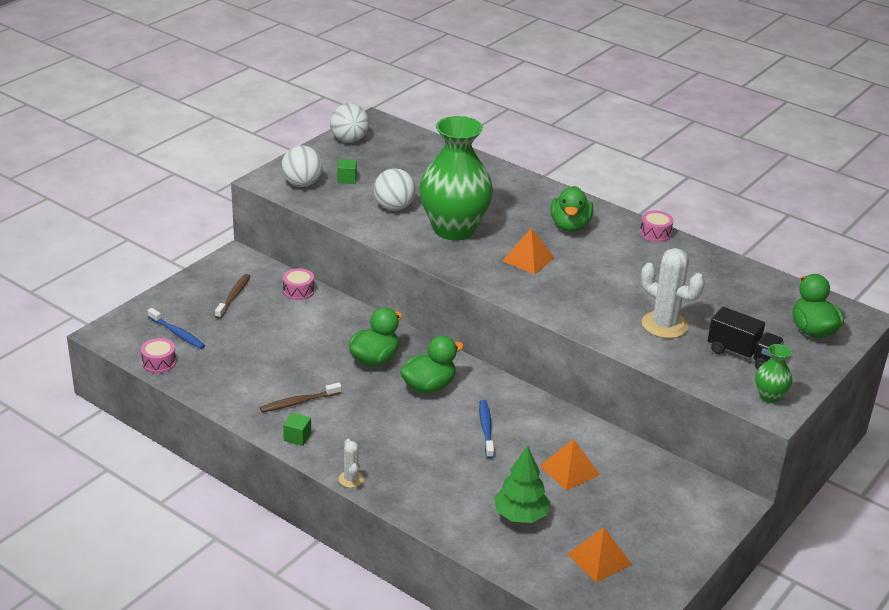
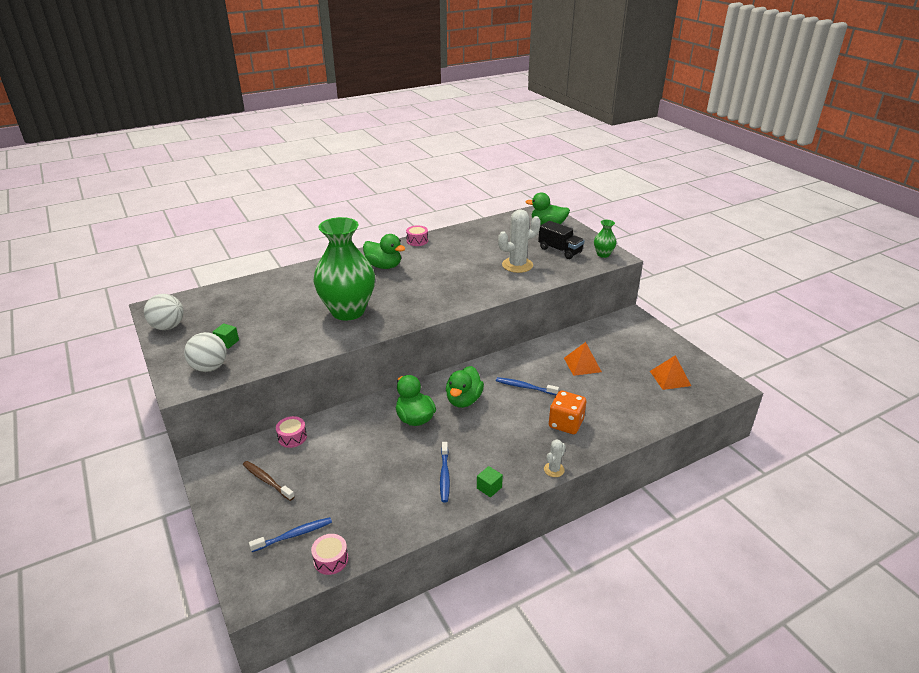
camera: 65 degrees left, 0 degrees up
(298, 402) = (444, 475): brown toothbrush -> blue toothbrush
(351, 479) = (554, 470): white cactus -> white cactus turned 60 degrees counterclockwise
(394, 207) = (293, 330): white ball -> none
(429, 386) = (463, 400): green duck -> green duck turned 150 degrees counterclockwise
(437, 475) = (566, 424): none -> orange dice
(520, 515) = (620, 398): green tree -> none
(528, 259) = (410, 291): orange pyramid -> none
(742, 354) = (560, 250): black truck -> black truck turned 75 degrees clockwise

